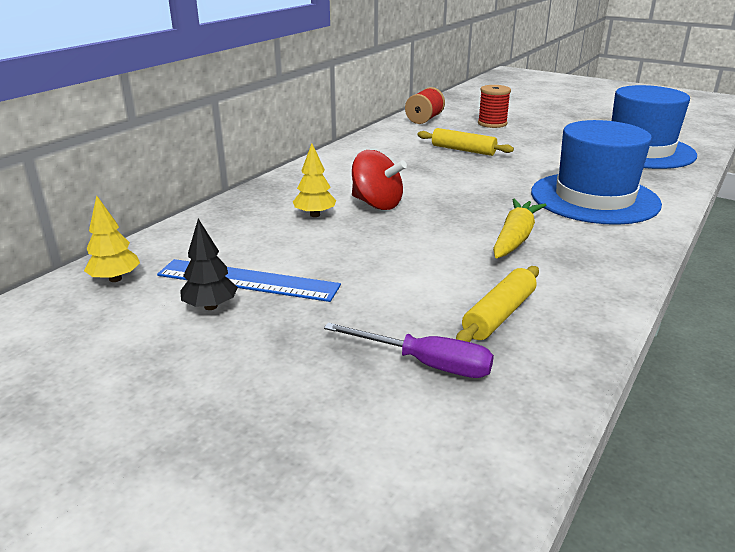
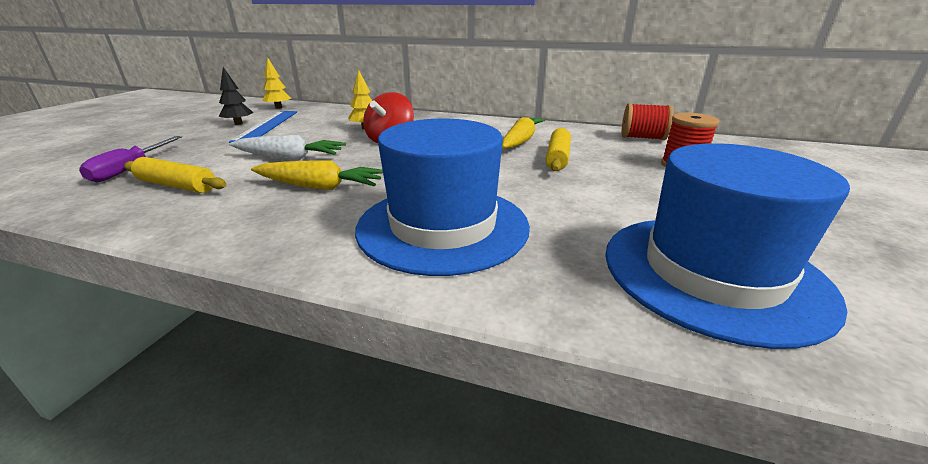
camera: 75 degrees right, 0 degrees up
(410, 154) = (520, 141): none -> yellow carrot
(419, 256) = (289, 158): none -> white carrot

